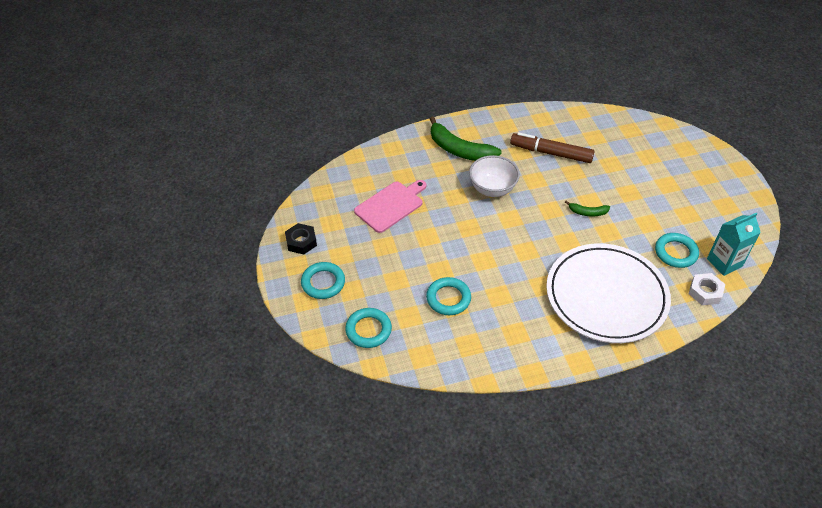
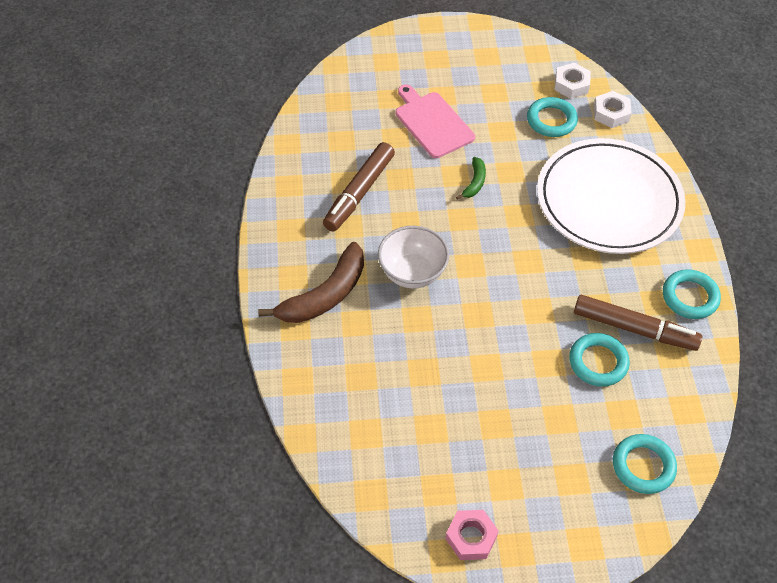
camera: 80 degrees left, 5 degrees up
(301, 242) = (471, 537): black nut -> pink nut
(323, 283) = (555, 515): turquoise ring -> turquoise ring (690, 297)
(391, 205) = (419, 402): pink cutting board -> pink cutting board (432, 123)
(459, 150) = (325, 295): green banana -> brown banana
(485, 319) = (634, 328): none -> brown marker
(724, 262) = (571, 85): turquoise carton -> white nut

